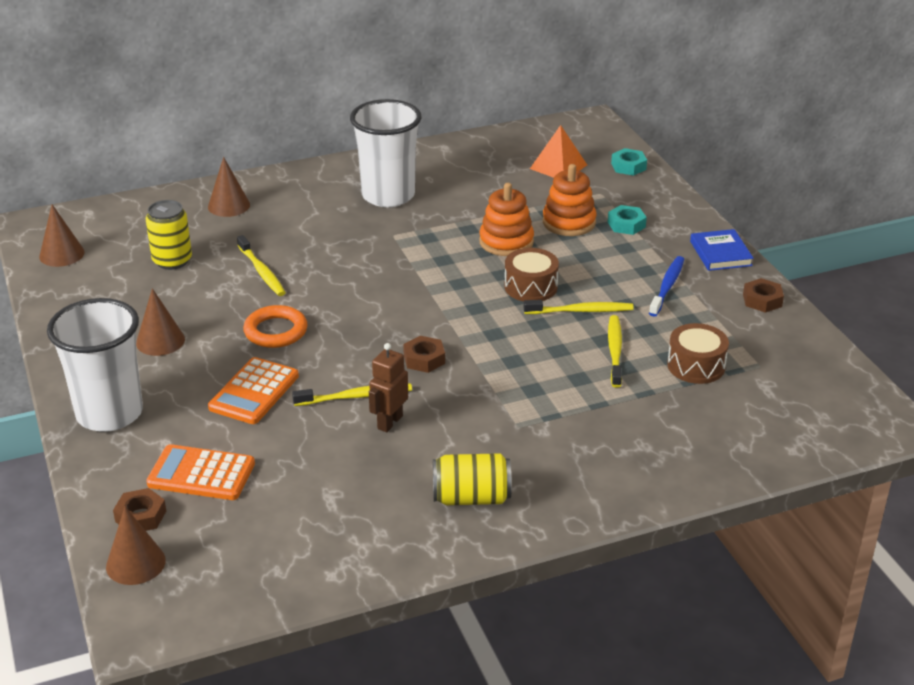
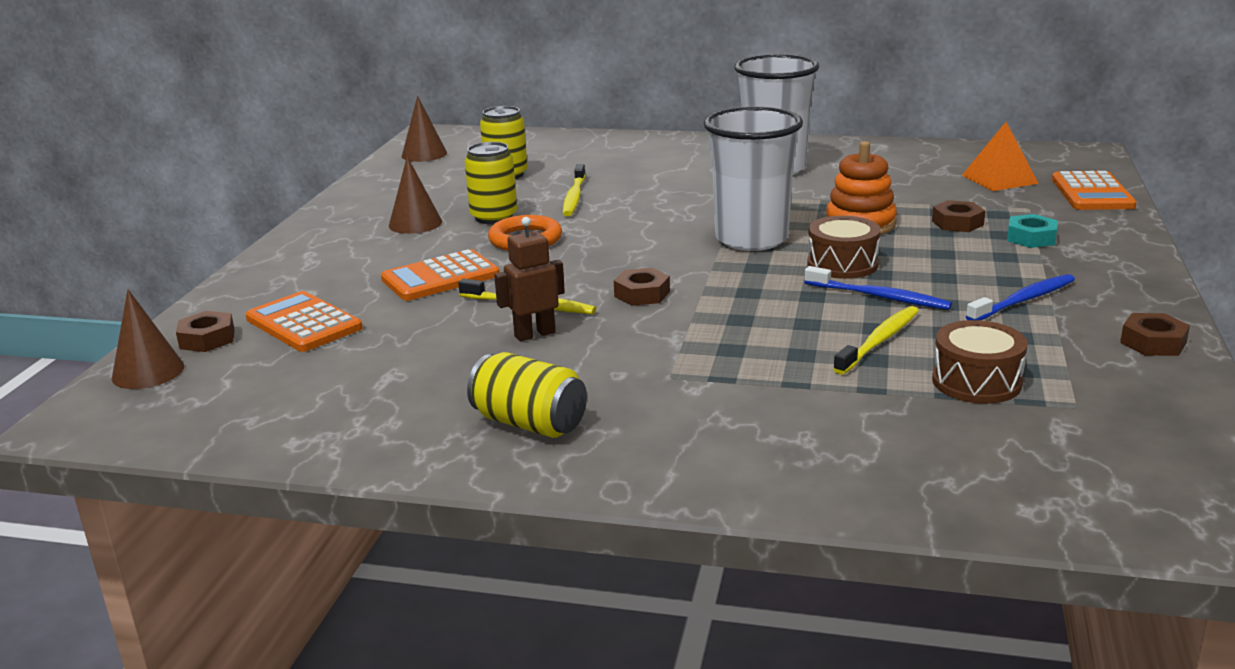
camera: 35 degrees right, 10 degrees down
(109, 413) = (298, 261): white cup -> white cup (751, 239)
(220, 314) = (494, 217): none -> yellow can
(229, 205) = (609, 149): brown cone -> none
(569, 222) = (957, 223): orange stacking toy -> brown nut
(581, 311) = (879, 297): yellow toothbrush -> blue toothbrush
(628, 166) = (1092, 193): turquoise nut -> orange calculator
(720, 253) = (1138, 287): blue book -> none

